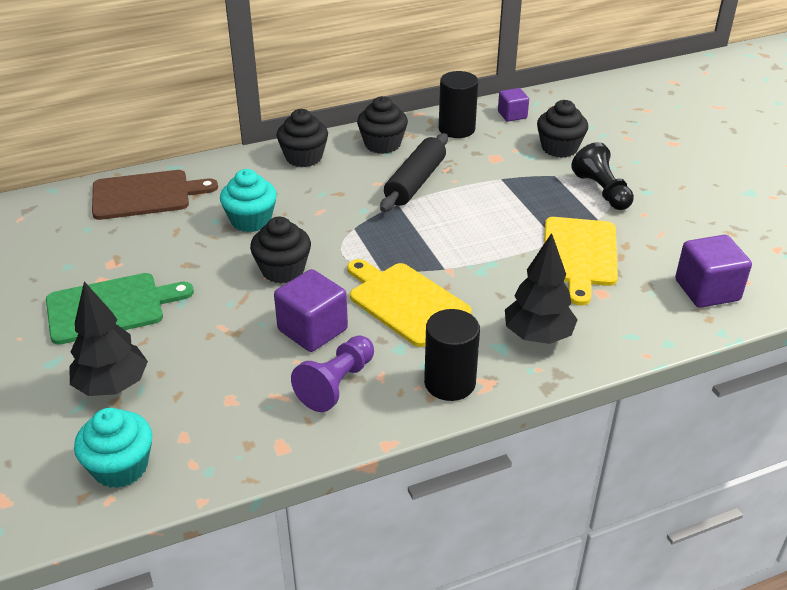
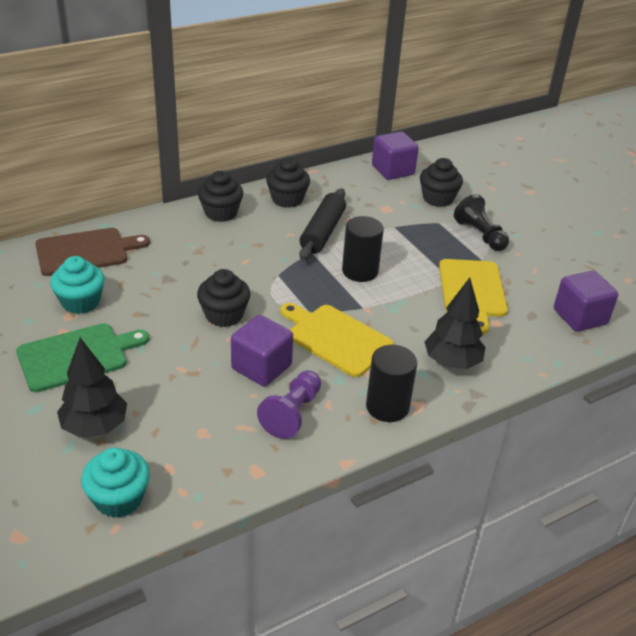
camera: 10 degrees left, 0 degrees up
(251, 220) = (186, 271): turquoise cupcake -> turquoise cupcake (81, 302)
(456, 129) = (348, 184): black cylinder -> black cylinder (360, 271)
(512, 115) = (392, 170): purple cube -> purple cube, size x1.66

